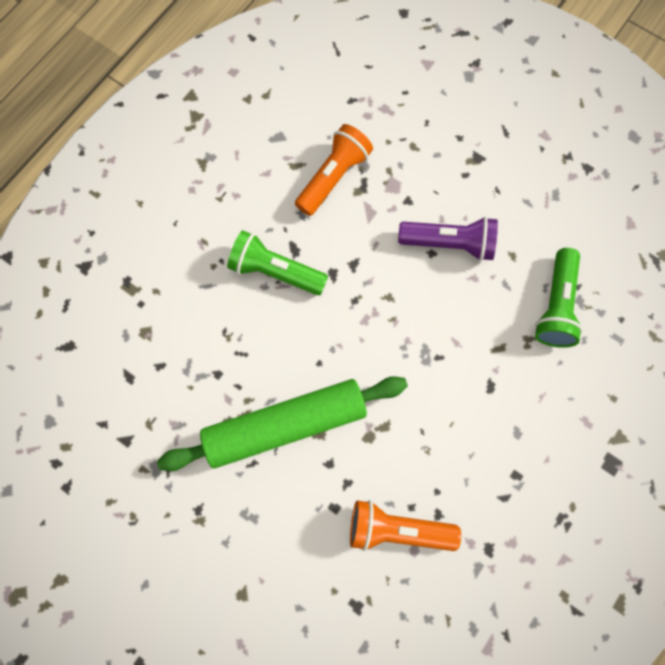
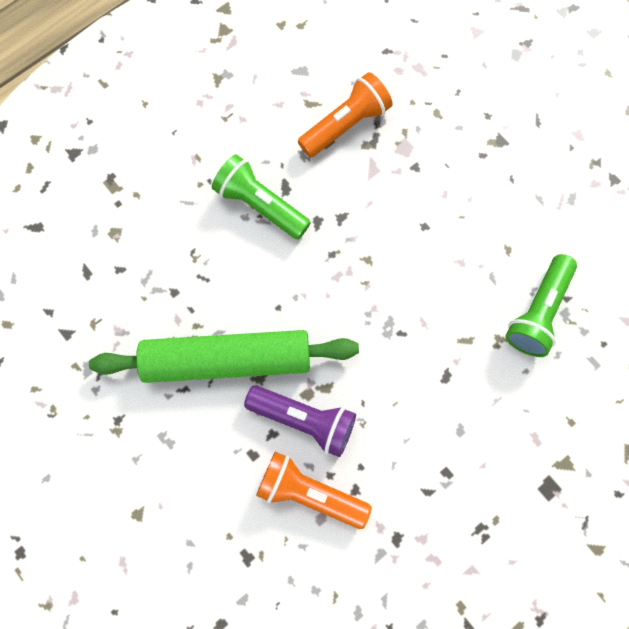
camera: 15 degrees right, 0 degrees up
(449, 243) = (445, 221): purple flashlight -> purple flashlight (304, 420)

